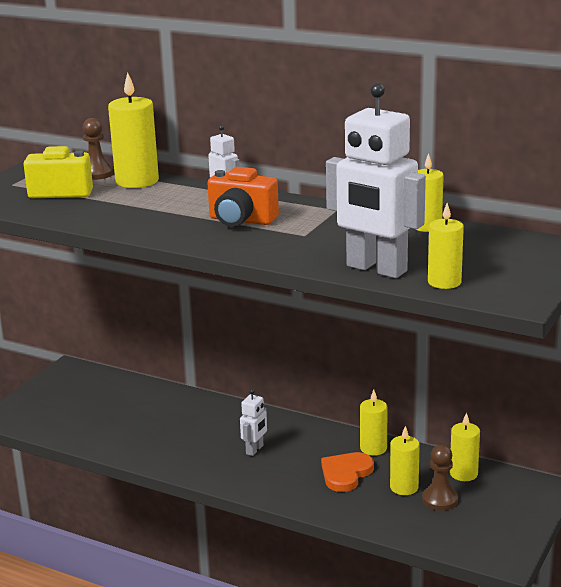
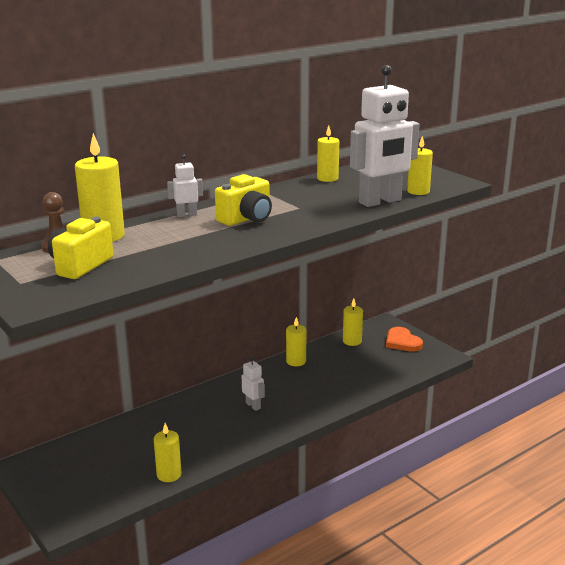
camera: 65 degrees left, 0 degrees up
(241, 220) = (247, 219): orange camera -> yellow camera
(346, 473) = (316, 379): orange heart -> orange heart (402, 342)
(404, 487) = (350, 364): yellow candle -> yellow candle (169, 474)
(440, 500) = (373, 357): brown pawn -> none

